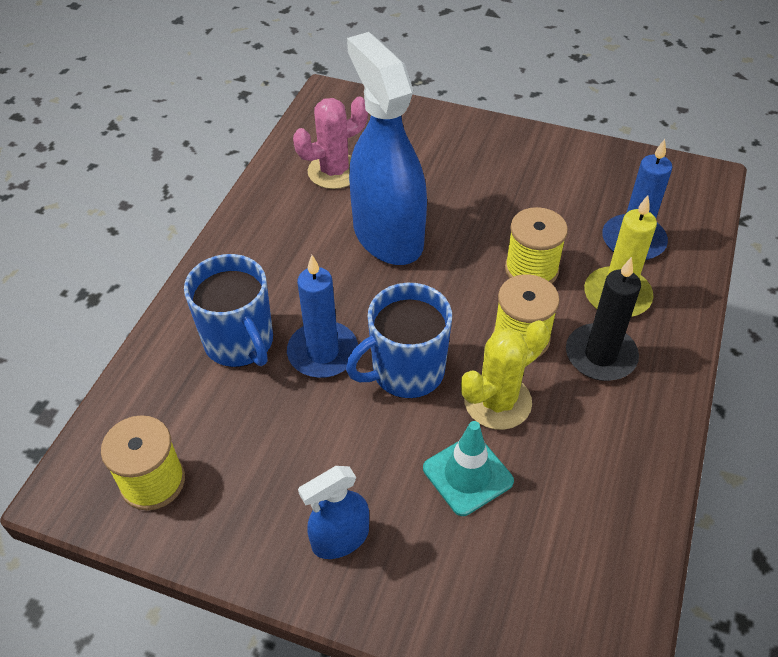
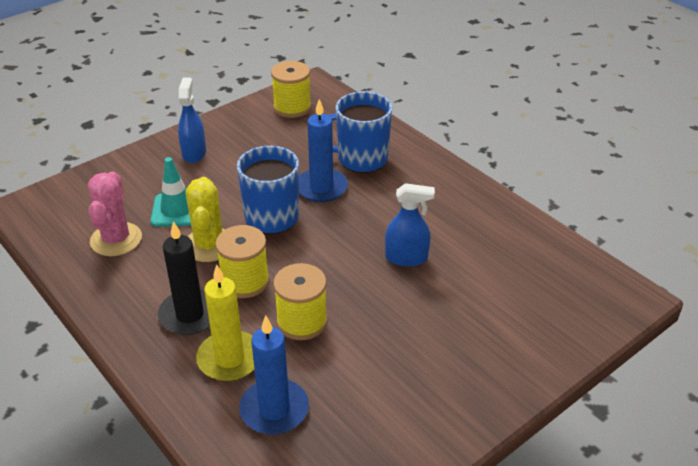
camera: 120 degrees right, 10 degrees down
(334, 171) = (509, 258): pink cactus -> pink cactus (116, 239)
(387, 235) = (406, 258): blue spray bottle -> blue spray bottle, size x0.49

